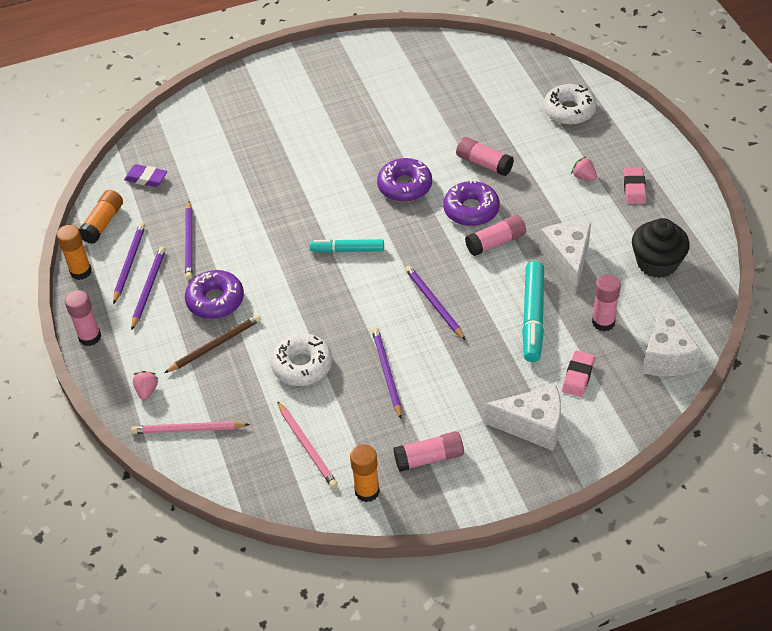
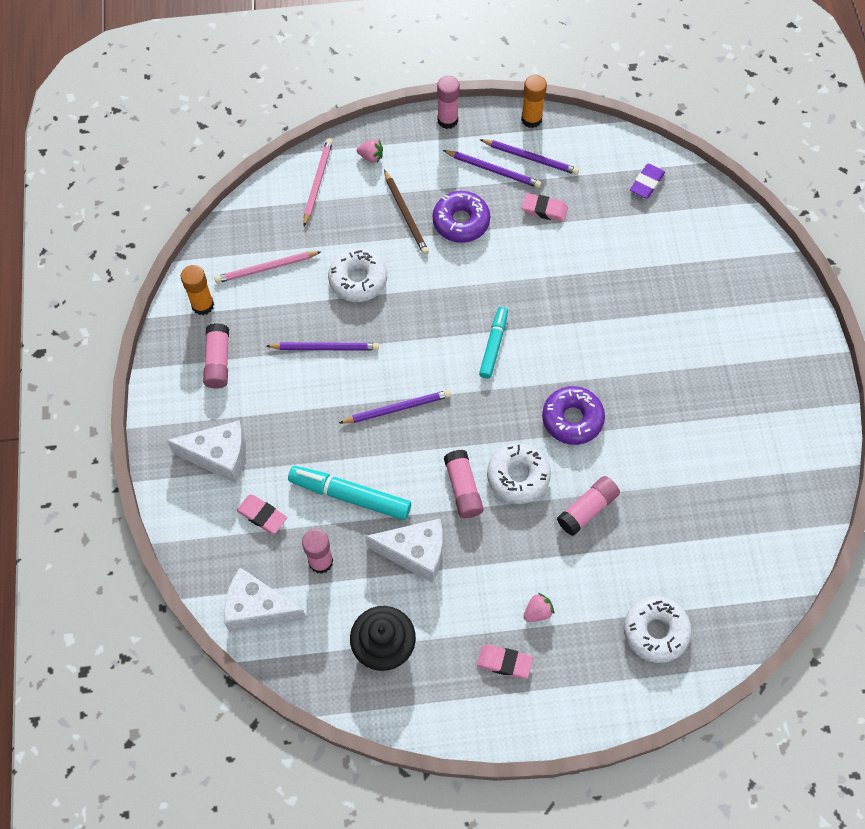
camera: 100 degrees right, 15 degrees up
(103, 223) = (591, 141): orange glue stick -> none
(189, 242) = (544, 210): purple pencil -> pink eraser
(471, 210) = (518, 477): purple donut -> white donut
(532, 426) = (219, 457): white cheese -> white cheese turned 105 degrees counterclockwise

